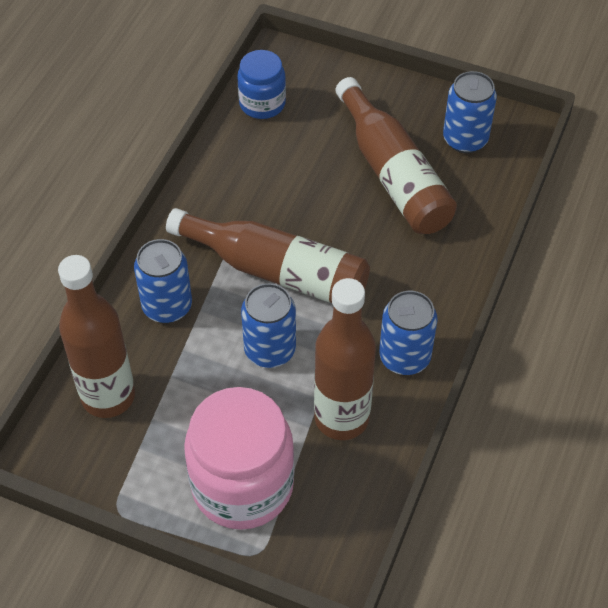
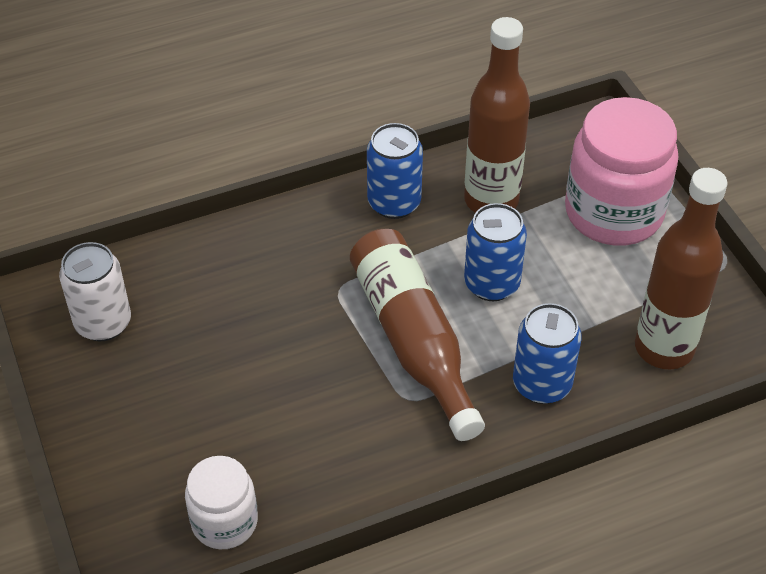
camera: 135 degrees left, 5 degrees down
(262, 104) = (224, 522): blue jar -> white jar
(393, 174) = (207, 343): brown bottle -> none
(465, 139) = (103, 323): blue can -> white can

